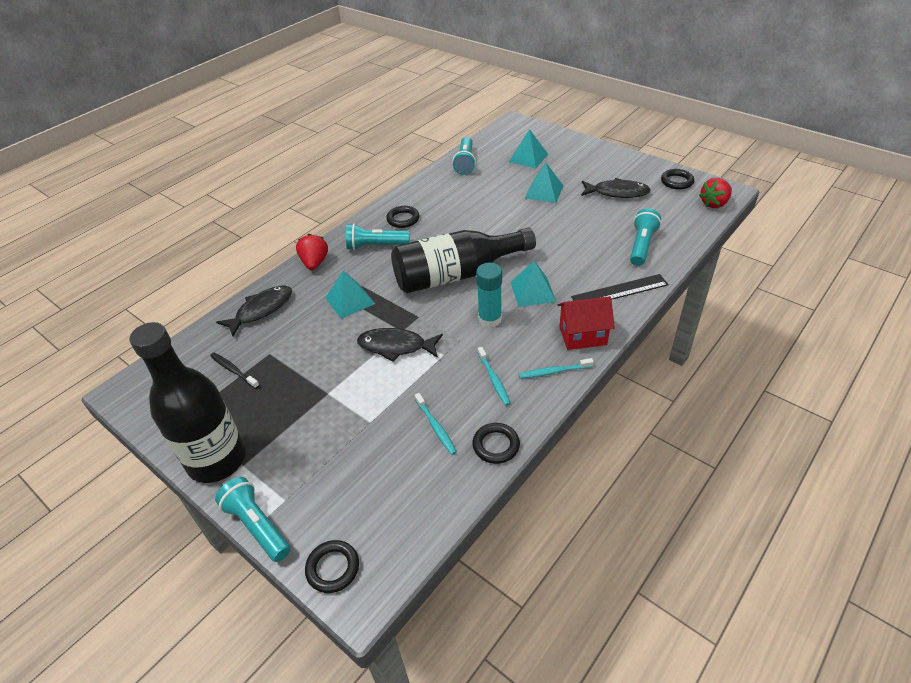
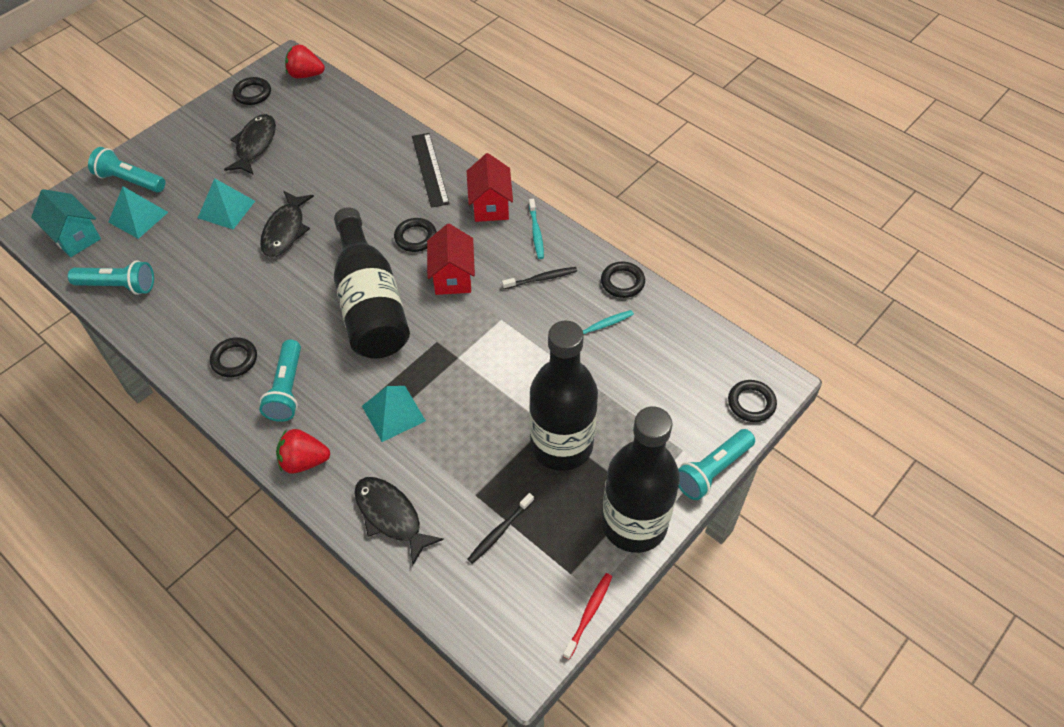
camera: 90 degrees left, 10 degrees up
(147, 430) = (589, 614): none -> red toothbrush
(305, 405) = (561, 445): none -> black bottle
(396, 346) = (482, 362): black fish -> black fish (285, 230)
(490, 319) = (452, 277): turquoise glue stick -> red house
(494, 379) = (541, 279): turquoise toothbrush -> black toothbrush
(505, 139) = (75, 237): none -> turquoise house
(532, 291) = (415, 237): turquoise pyramid -> black ring
(642, 246) = (361, 141): turquoise flashlight -> turquoise flashlight (130, 180)
(714, 204) = (305, 75): red strawberry -> red strawberry turned 135 degrees clockwise

